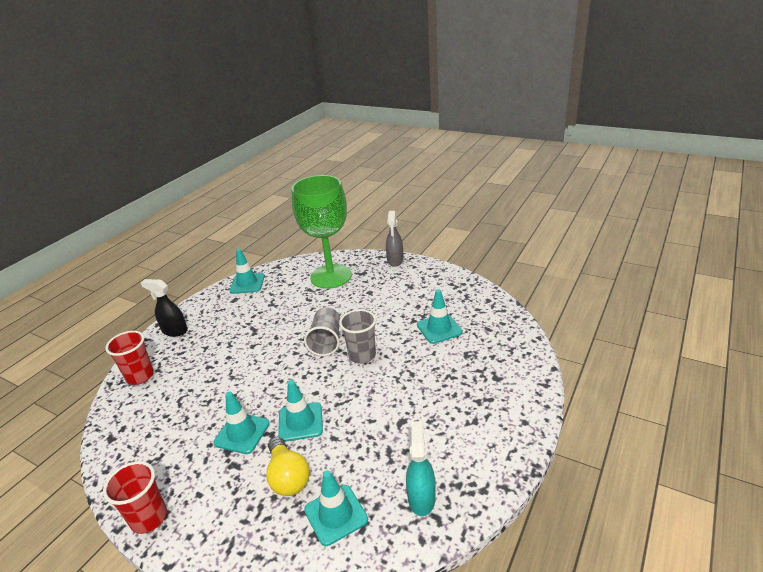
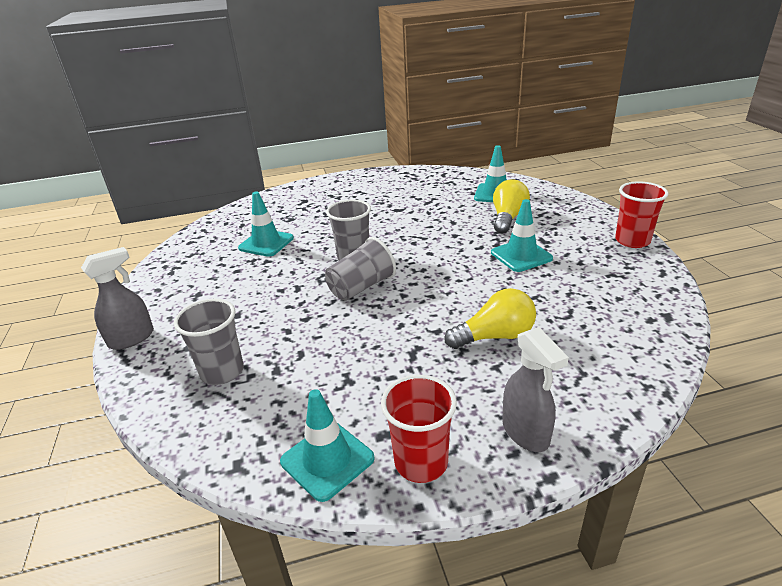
camera: 135 degrees left, 0 degrees up
(140, 376) = (613, 376): red cup -> red cup (421, 462)
(174, 331) = (526, 432): black spray bottle -> grey spray bottle
(217, 361) = (495, 336): none -> yellow light bulb
(300, 422) = (465, 240): turquoise traffic cone -> none
(331, 276) = (222, 372): green goblet -> grey cup
(421, 498) = (440, 181): turquoise spray bottle -> none

